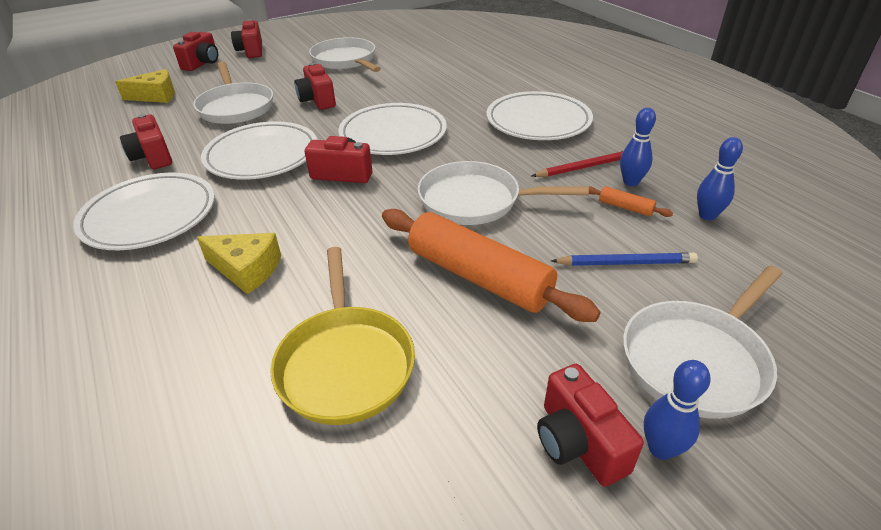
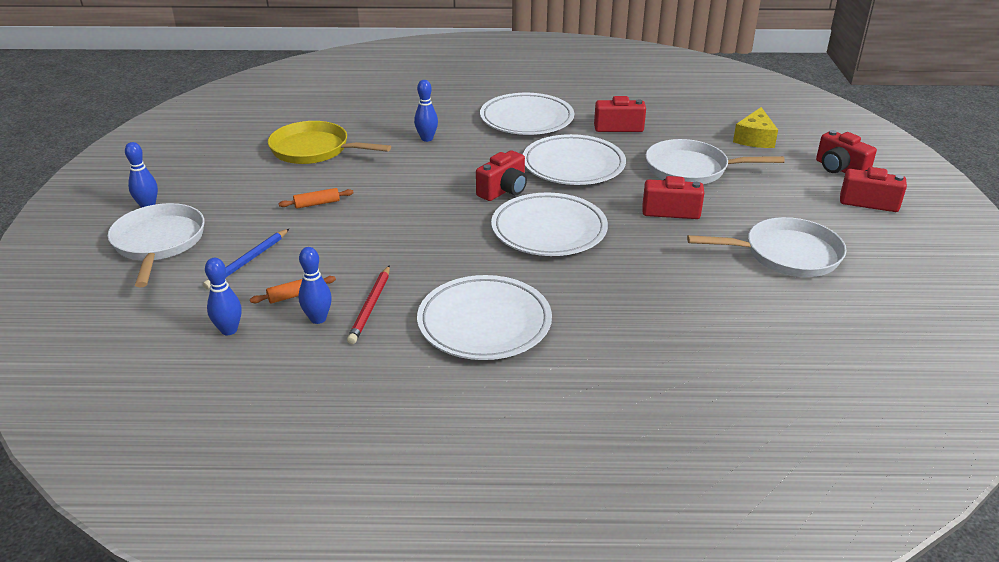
camera: 120 degrees right, 5 degrees down
(246, 270) = (427, 139): yellow cheese -> blue bowling pin
(475, 201) = (395, 232): white pan -> none
(478, 277) = (317, 204): orange rolling pin -> orange rolling pin, size x0.40
(578, 442) = (184, 189): red camera -> none

